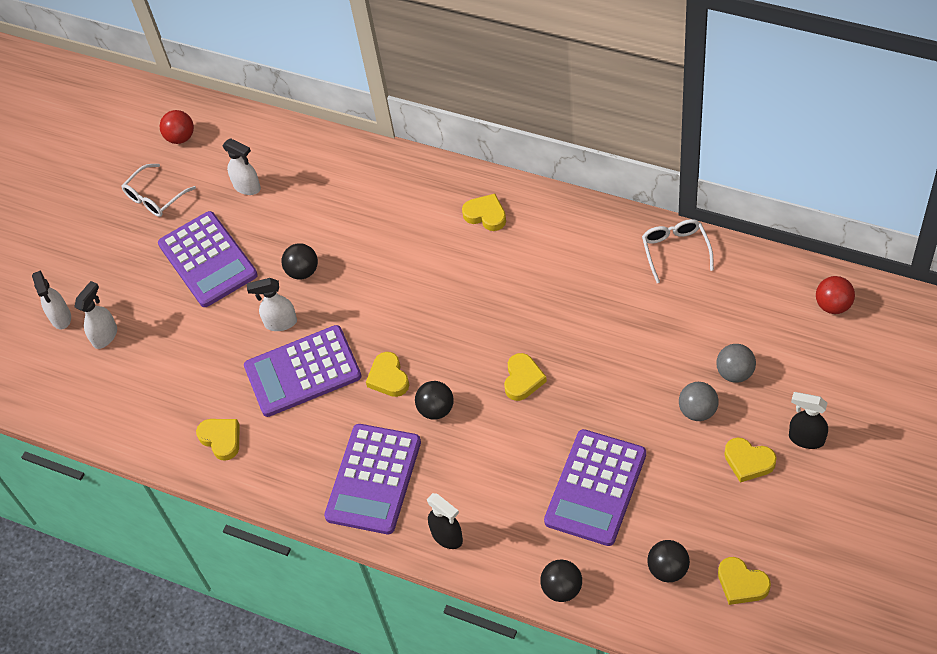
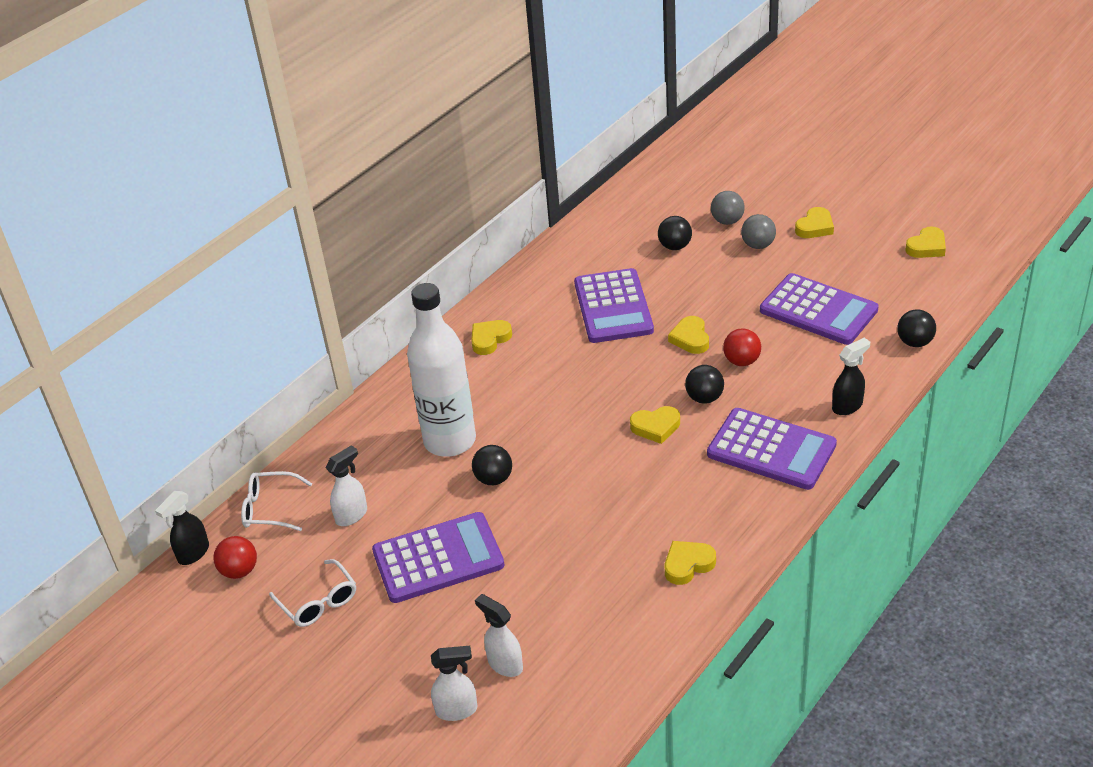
camera: 80 degrees left, 15 degrees down
(280, 323) = (554, 503): white spray bottle -> none
(302, 371) = (624, 490): purple calculator -> purple calculator (613, 307)
(344, 226) = (450, 441): none -> white bottle
(523, 379) = (690, 338): yellow heart -> yellow heart turned 120 degrees counterclockwise
(668, 569) = (906, 282): black ball -> black ball (675, 246)
(675, 250) = (588, 233): white glasses -> white glasses (270, 508)
(806, 439) = (801, 197): black spray bottle -> black spray bottle (193, 553)
(833, 305) = (680, 165): red ball -> red ball (741, 361)

